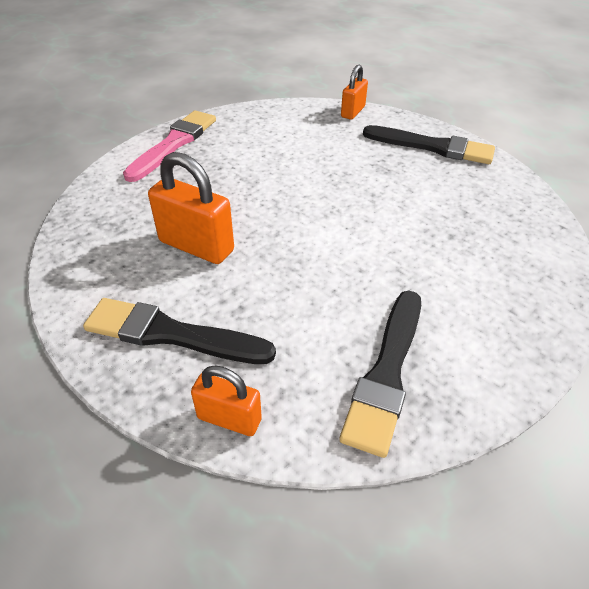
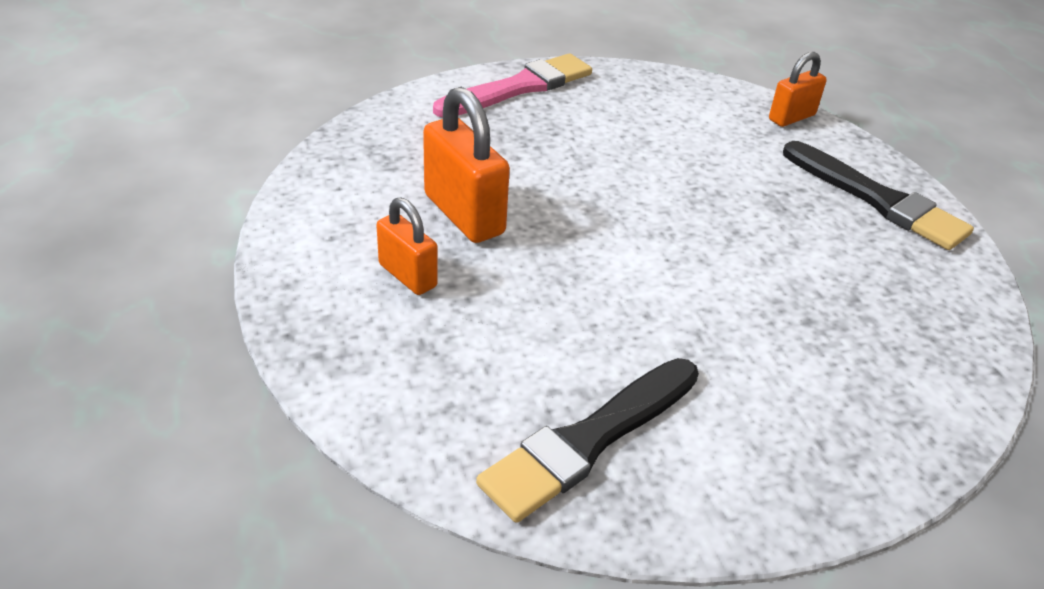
camera: 25 degrees right, 5 degrees down
(171, 334) = (371, 297): black brush -> none
(229, 419) = (373, 407): orange padlock -> orange padlock (407, 275)

